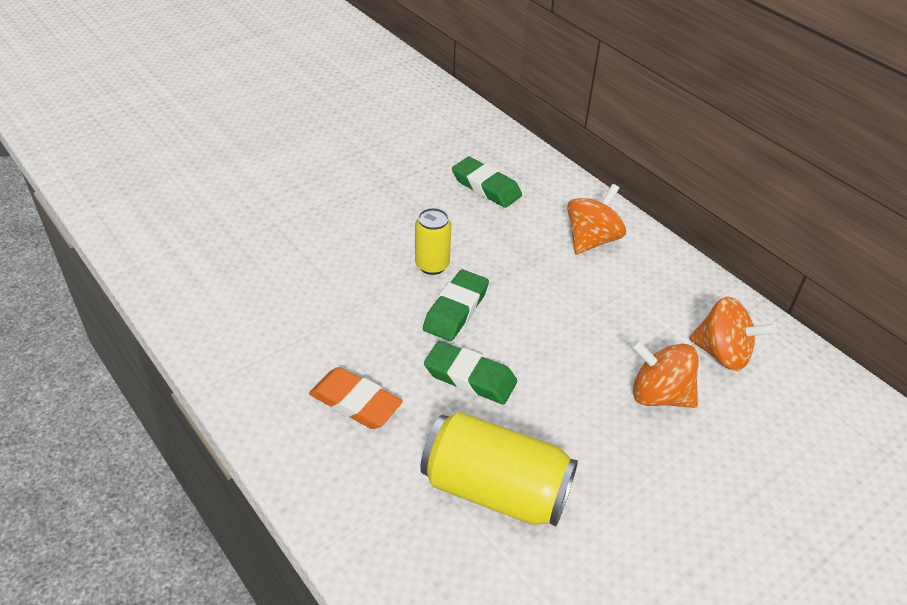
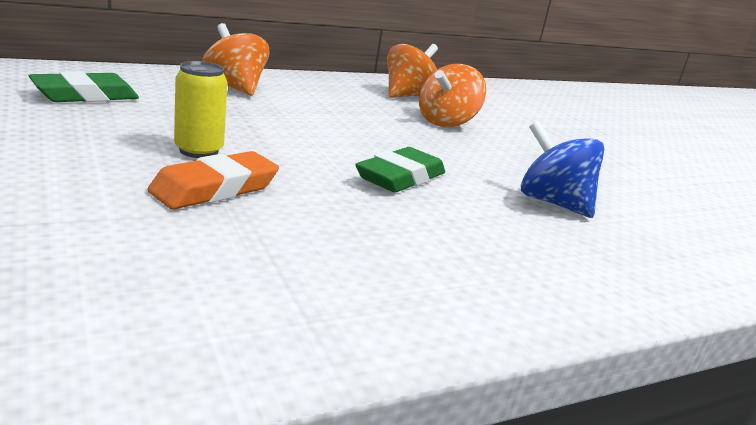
camera: 80 degrees left, 20 degrees down
(355, 402) = (420, 245): orange eraser -> orange eraser (214, 188)
(456, 309) = (289, 159): green eraser -> none
(495, 489) = (552, 203): yellow can -> blue spinning top

